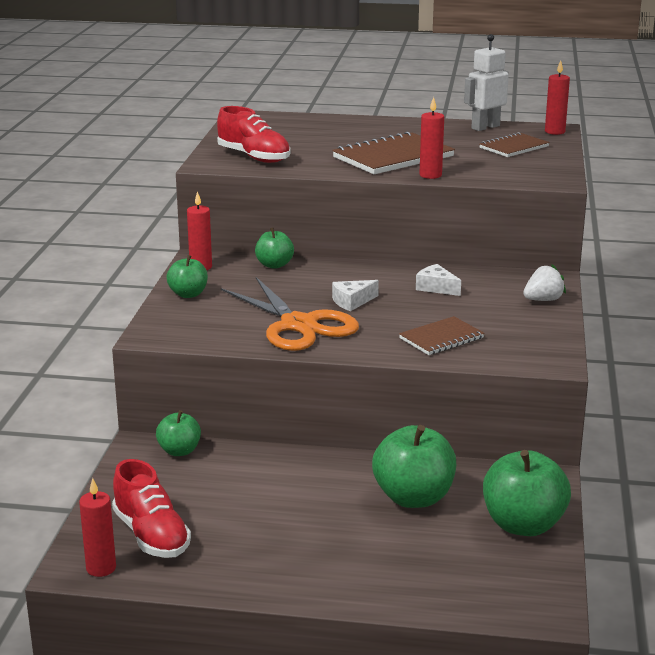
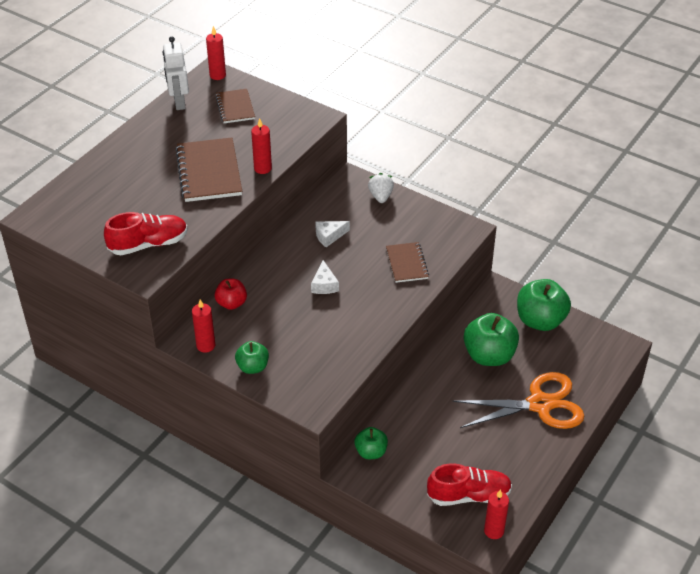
camera: 65 degrees left, 20 degrees up
(274, 265) = (231, 303): green apple -> red apple
(298, 325) = (344, 324): orange scissors -> orange scissors (539, 404)

